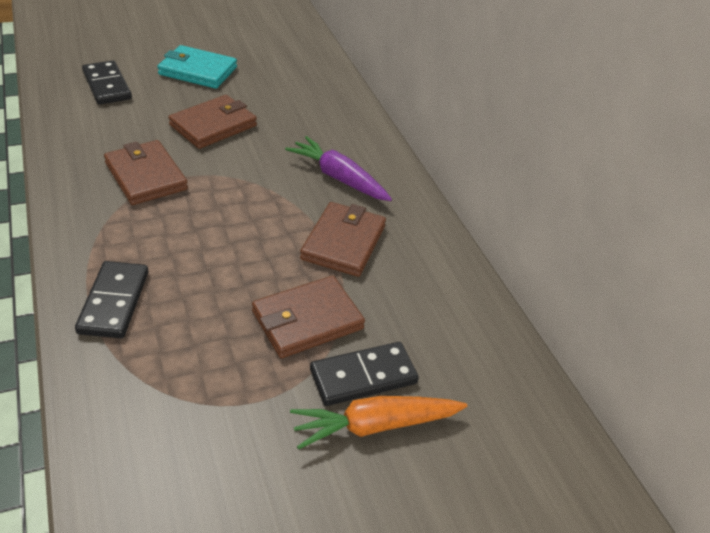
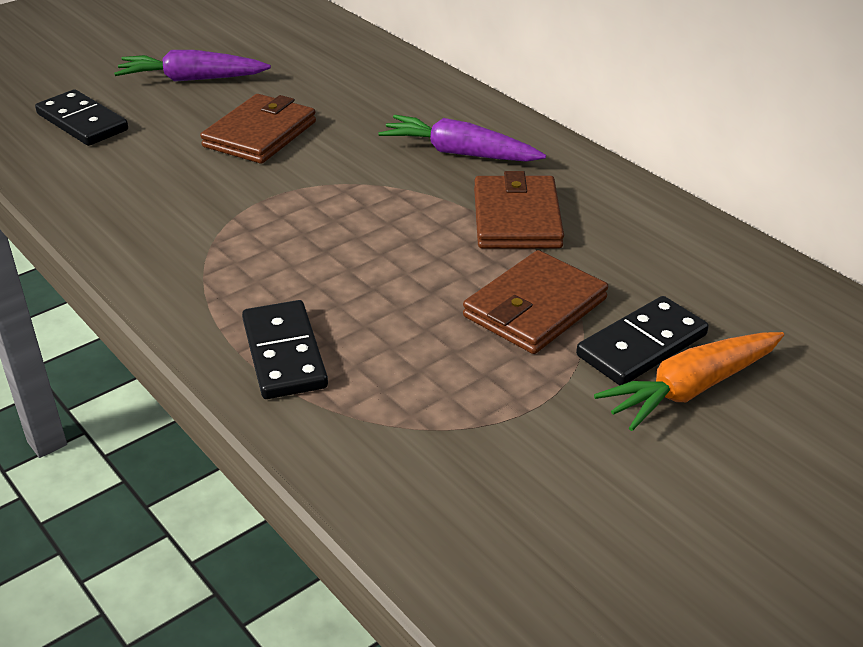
camera: 15 degrees left, 5 degrees down
(146, 176) = (216, 210): brown wallet -> none
(197, 71) = (192, 79): turquoise wallet -> purple carrot

